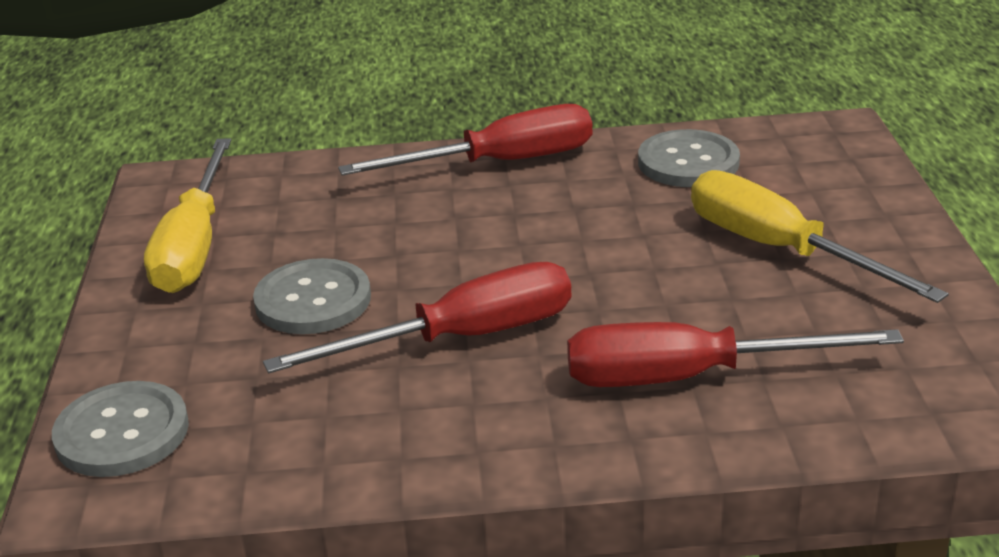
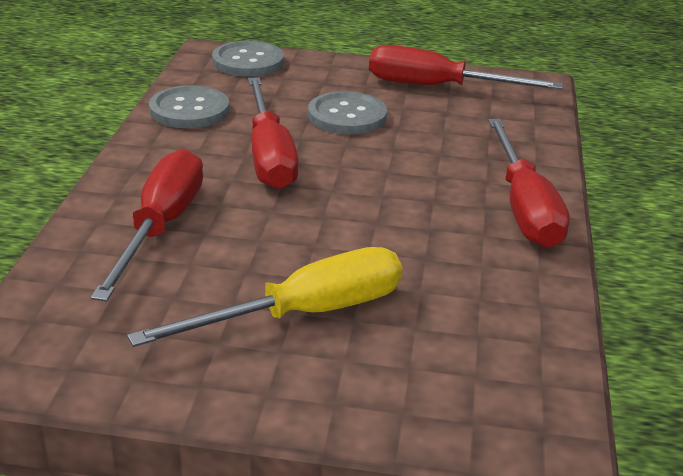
camera: 100 degrees right, 0 degrees up
(194, 245) = (438, 87): yellow screwdriver -> red screwdriver
(688, 162) = (494, 305): grey button -> grey button (189, 110)

